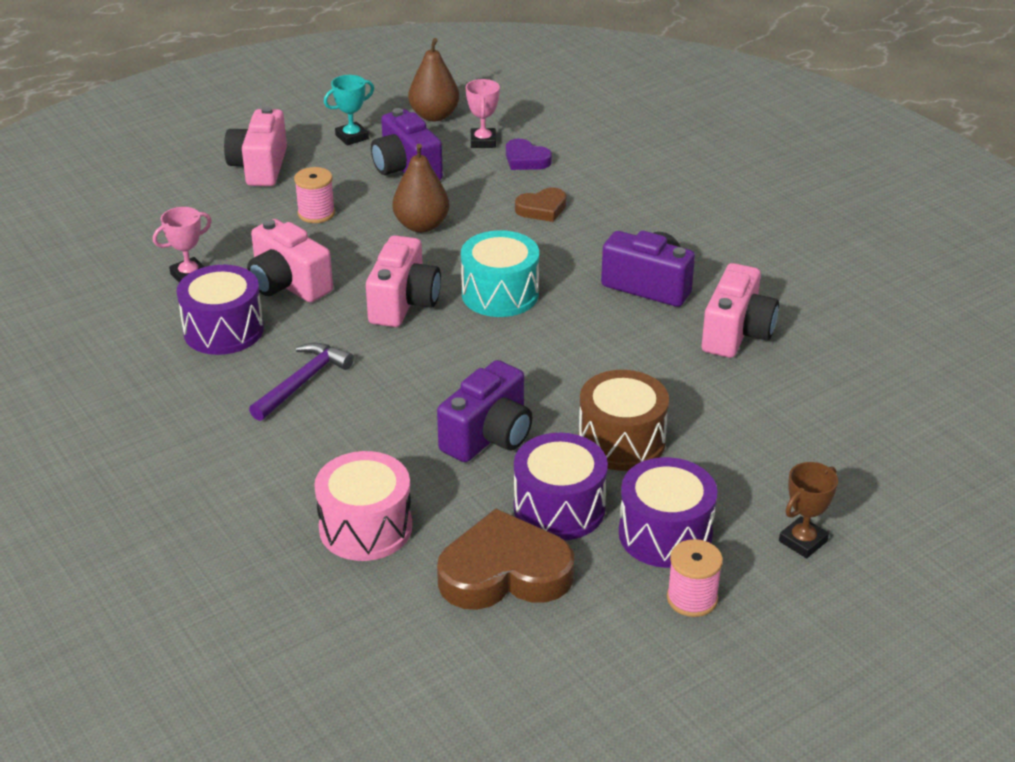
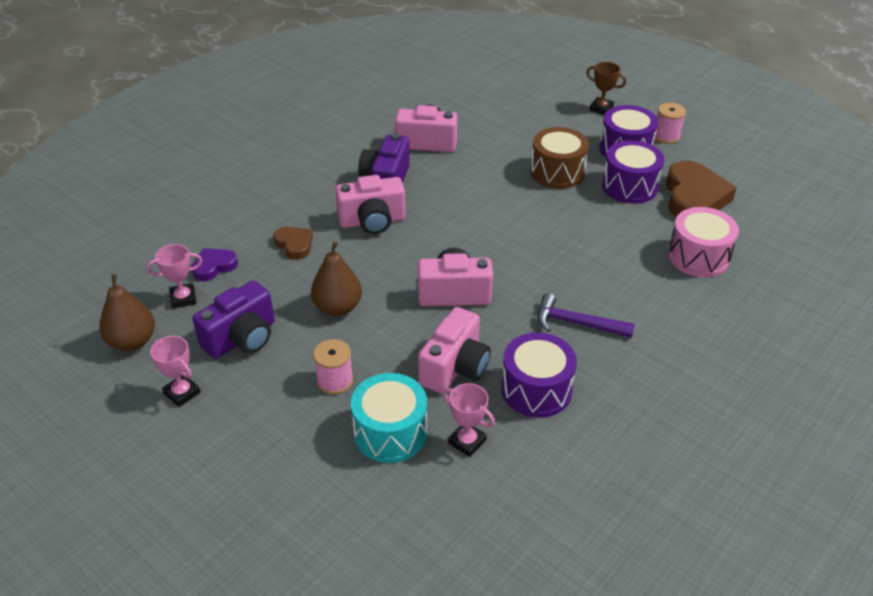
camera: 105 degrees left, 5 degrees up
(259, 167) = (255, 451): pink camera -> pink camera (372, 221)
(352, 137) = (182, 393): turquoise trophy -> pink trophy
(488, 436) = (583, 223): purple camera -> none
(500, 294) = (422, 246): turquoise drum -> turquoise drum (390, 432)
(504, 572) = (694, 197): brown heart -> brown heart turned 150 degrees counterclockwise
(526, 160) = (214, 267): purple heart -> purple heart turned 150 degrees counterclockwise

